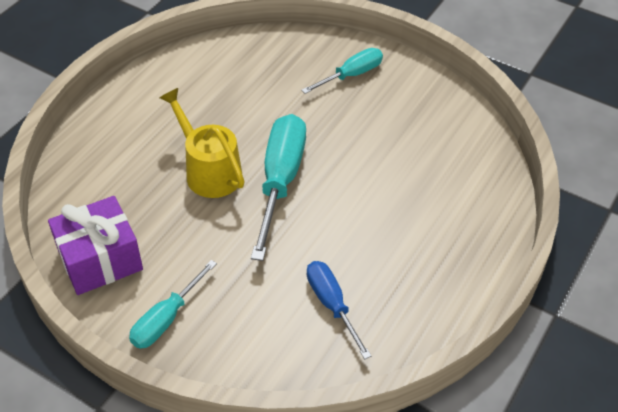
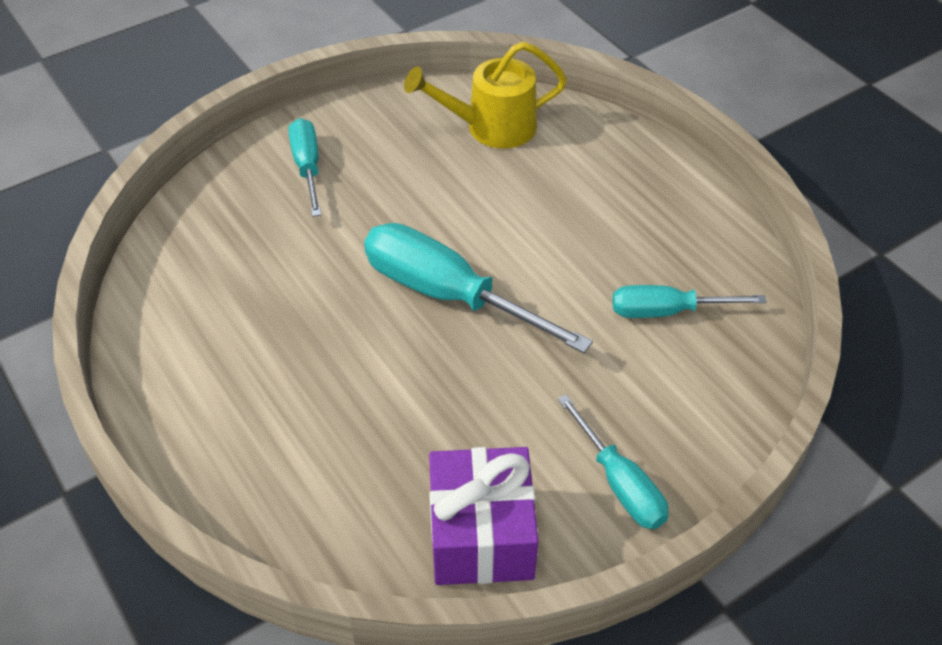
camera: 65 degrees left, 0 degrees up
(208, 170) = (385, 362): yellow watering can -> yellow watering can (491, 127)
(331, 304) = (666, 311): blue screwdriver -> turquoise screwdriver

